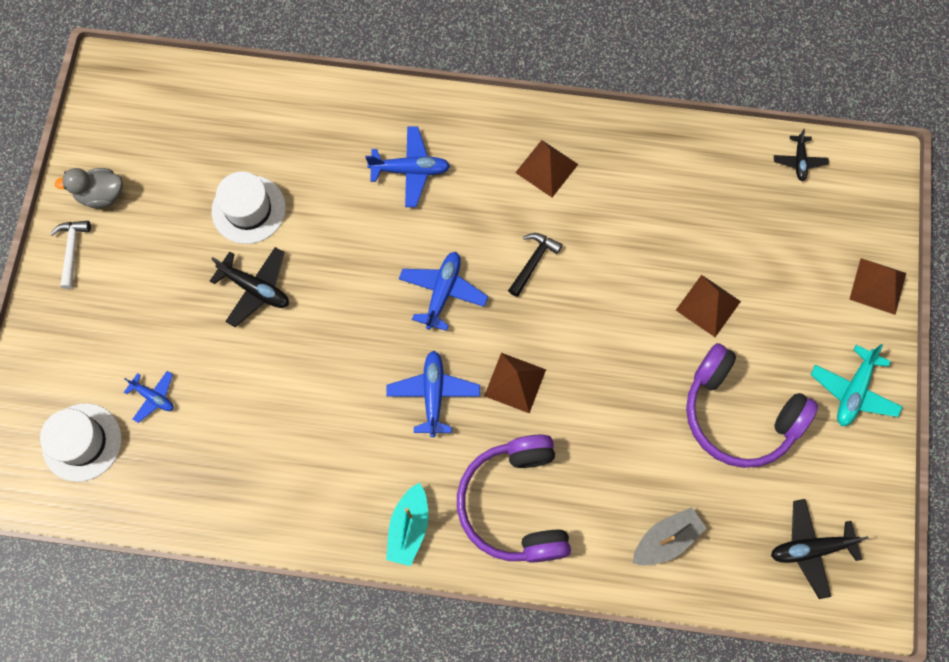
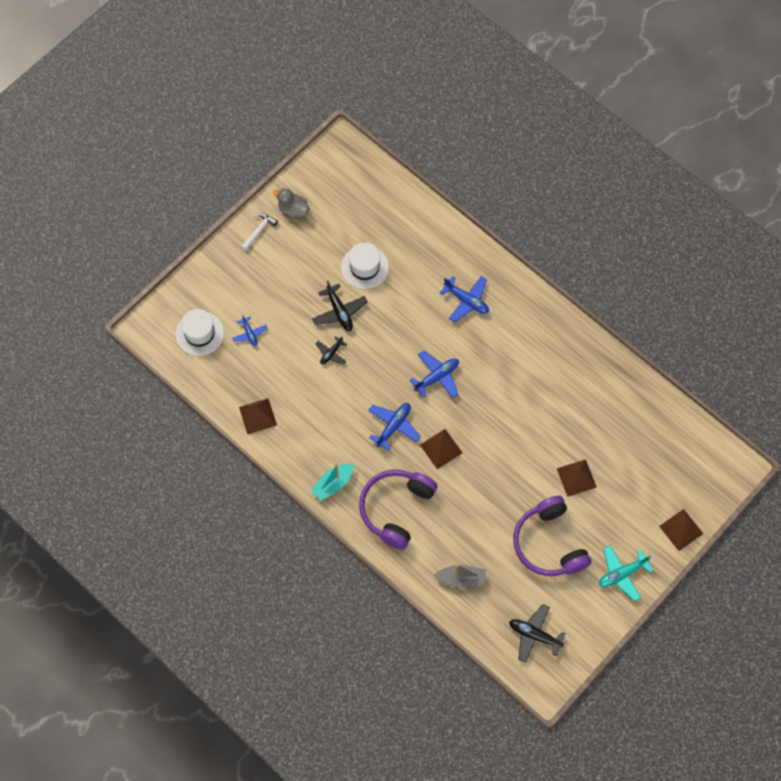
camera: 35 degrees right, 5 degrees down
(533, 262) = (497, 393): black hammer -> none
(546, 168) = (542, 347): brown pyramid -> brown pyramid (257, 416)
(799, 161) = (690, 434): black plane -> black plane (331, 353)

